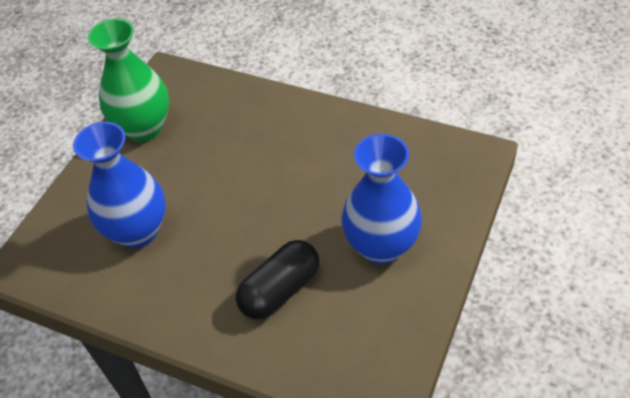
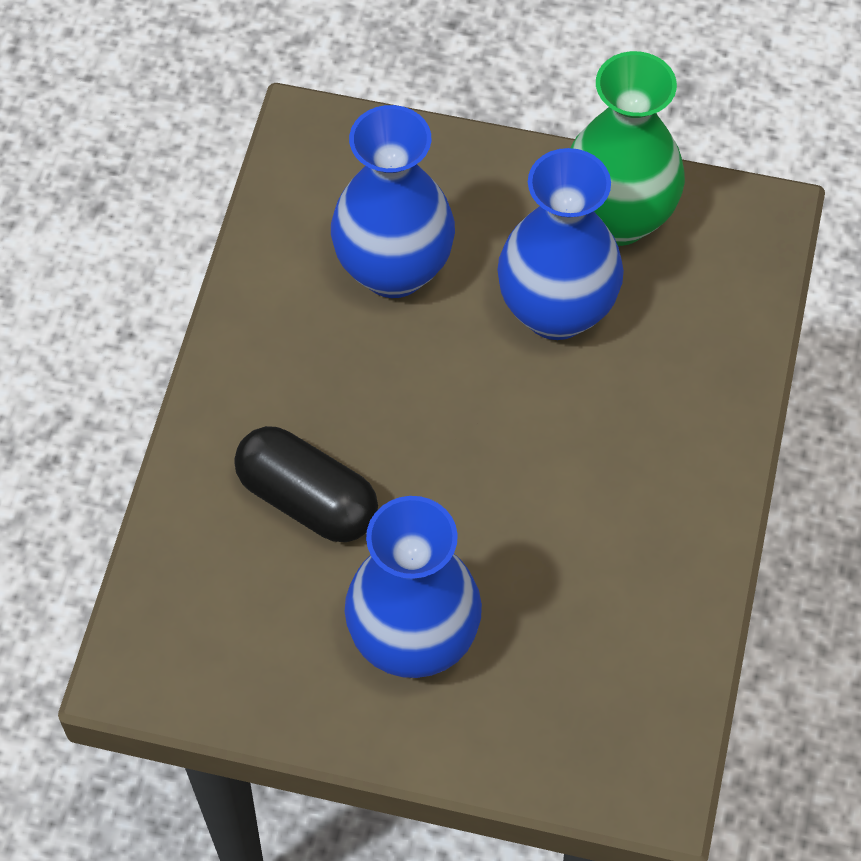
camera: 75 degrees right, 10 degrees up
(192, 160) = (556, 311): none -> blue vase

